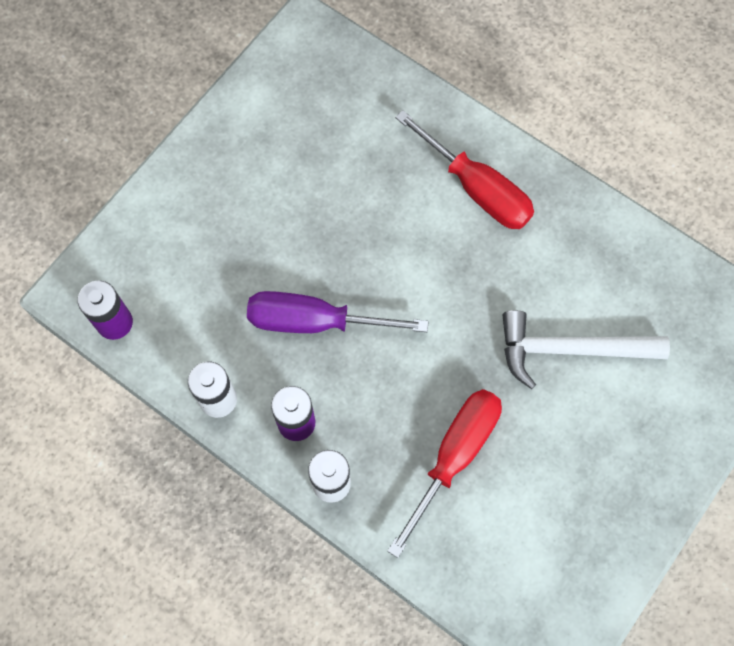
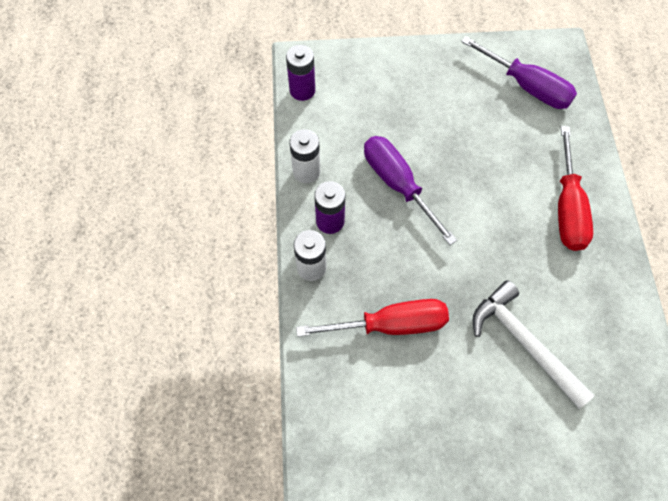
camera: 50 degrees right, 5 degrees down
(318, 102) = (526, 86): none -> purple screwdriver

